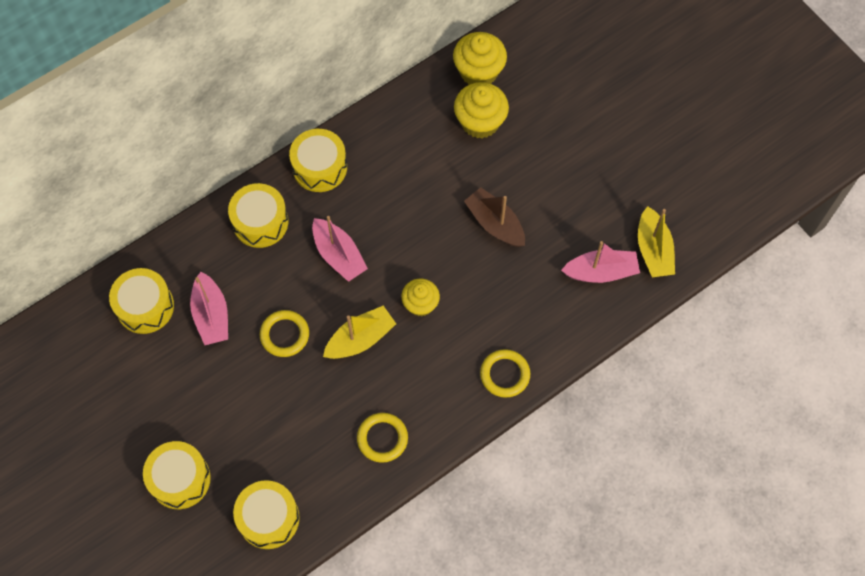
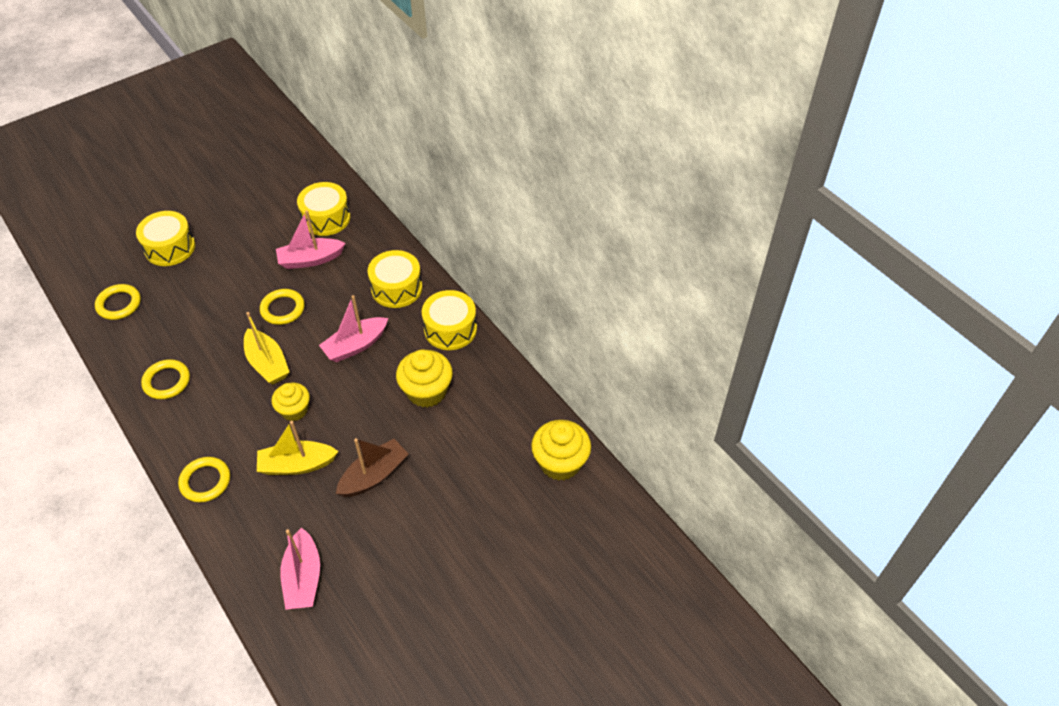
camera: 90 degrees right, 15 degrees down
(268, 518) = (119, 304): yellow drum -> yellow ring
(480, 122) = (497, 463): yellow cupcake -> yellow cupcake (426, 391)
(653, 250) = (322, 636): yellow boat -> yellow boat (297, 465)

